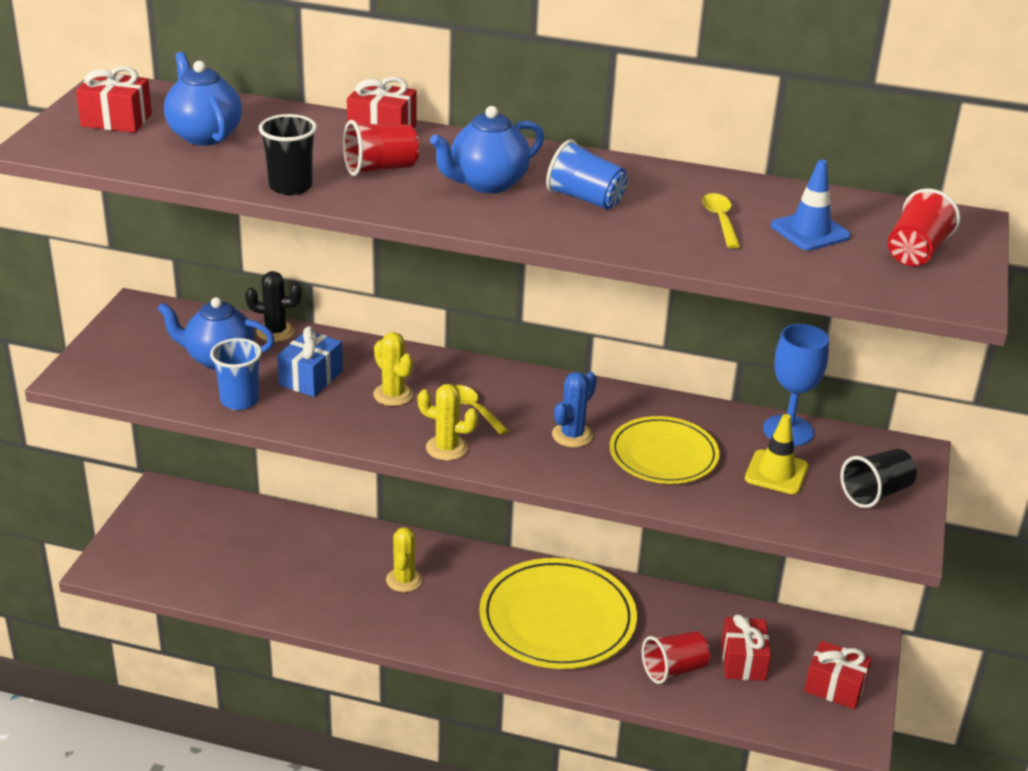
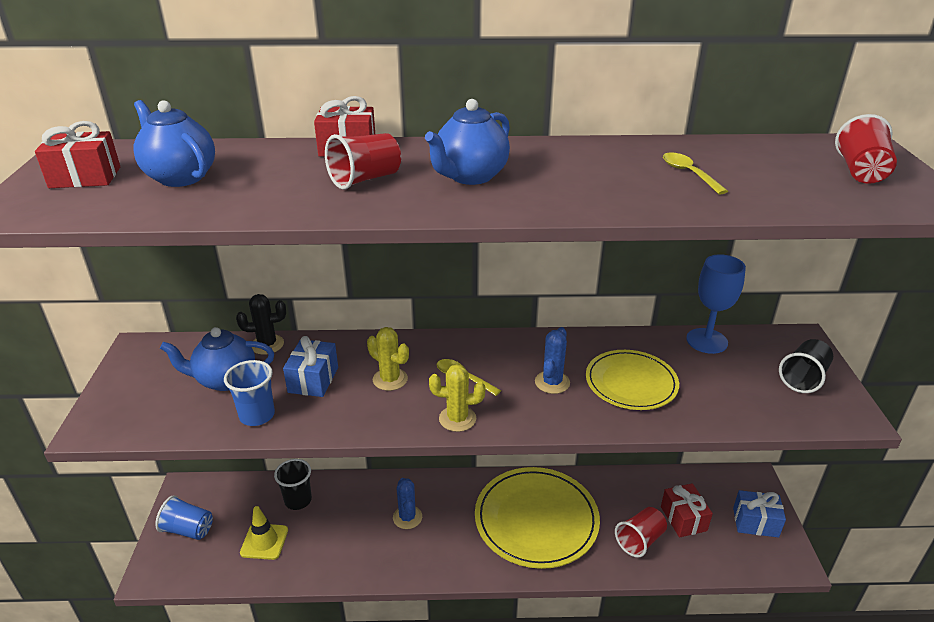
camera: 15 degrees left, 0 degrees up
(290, 187) = (287, 209): black cup -> black cup (298, 500)
(404, 580) = (407, 517): yellow cactus -> blue cactus
(585, 199) = (564, 175): blue cup -> blue cup (188, 529)
(776, 472) = (722, 378): yellow traffic cone -> yellow traffic cone (264, 541)
(810, 231) = (765, 170): blue traffic cone -> none
(834, 687) = (755, 522): red gift -> blue gift

